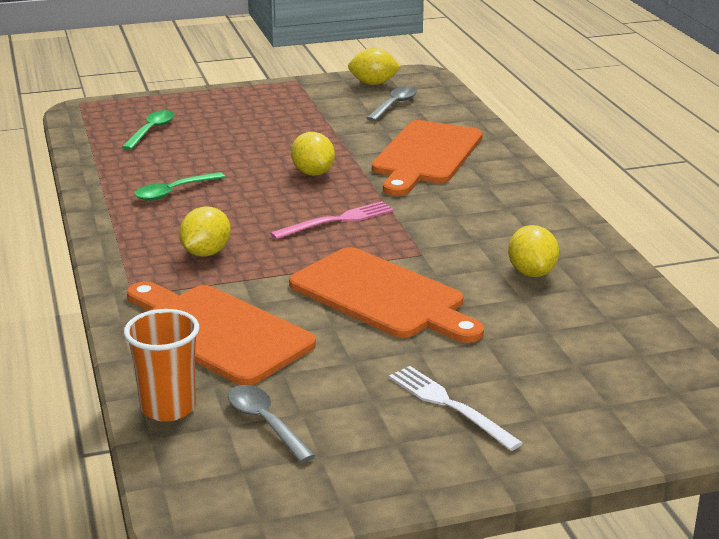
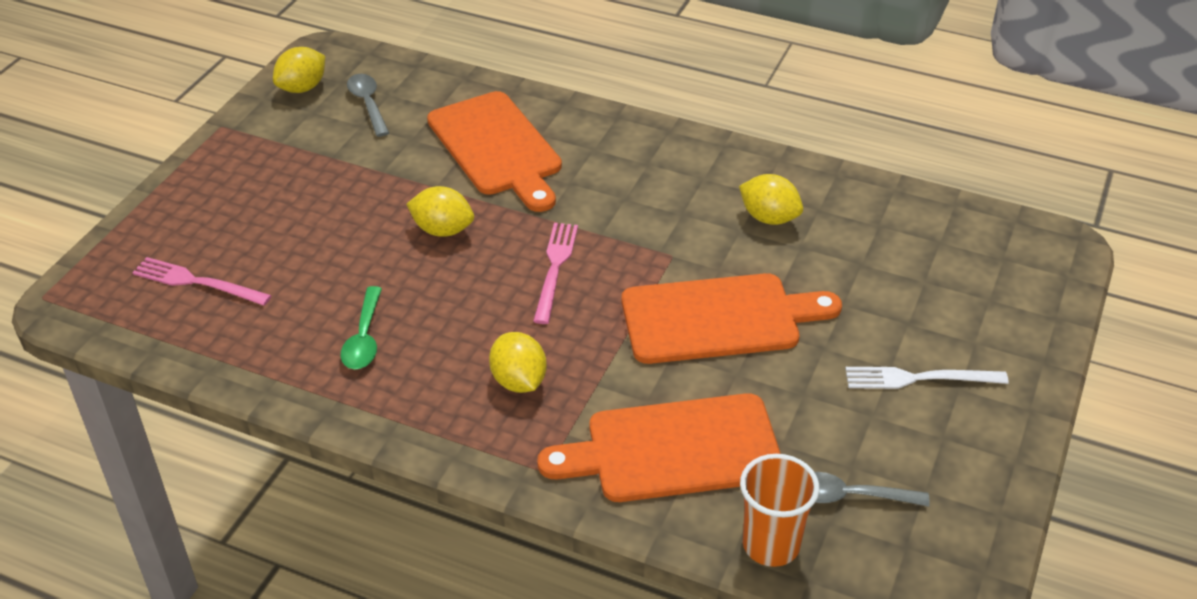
camera: 50 degrees left, 15 degrees up
(151, 131) = (197, 282): green spoon -> pink fork

